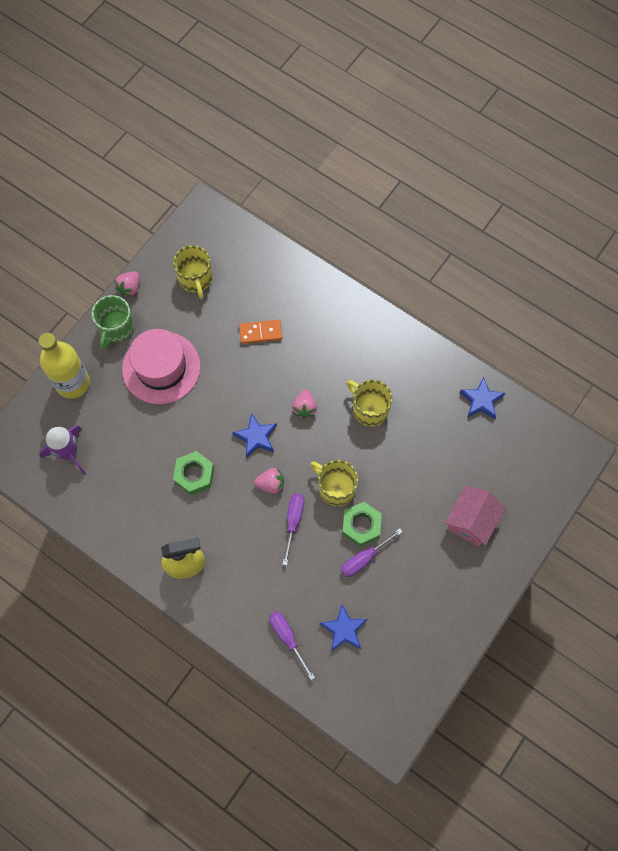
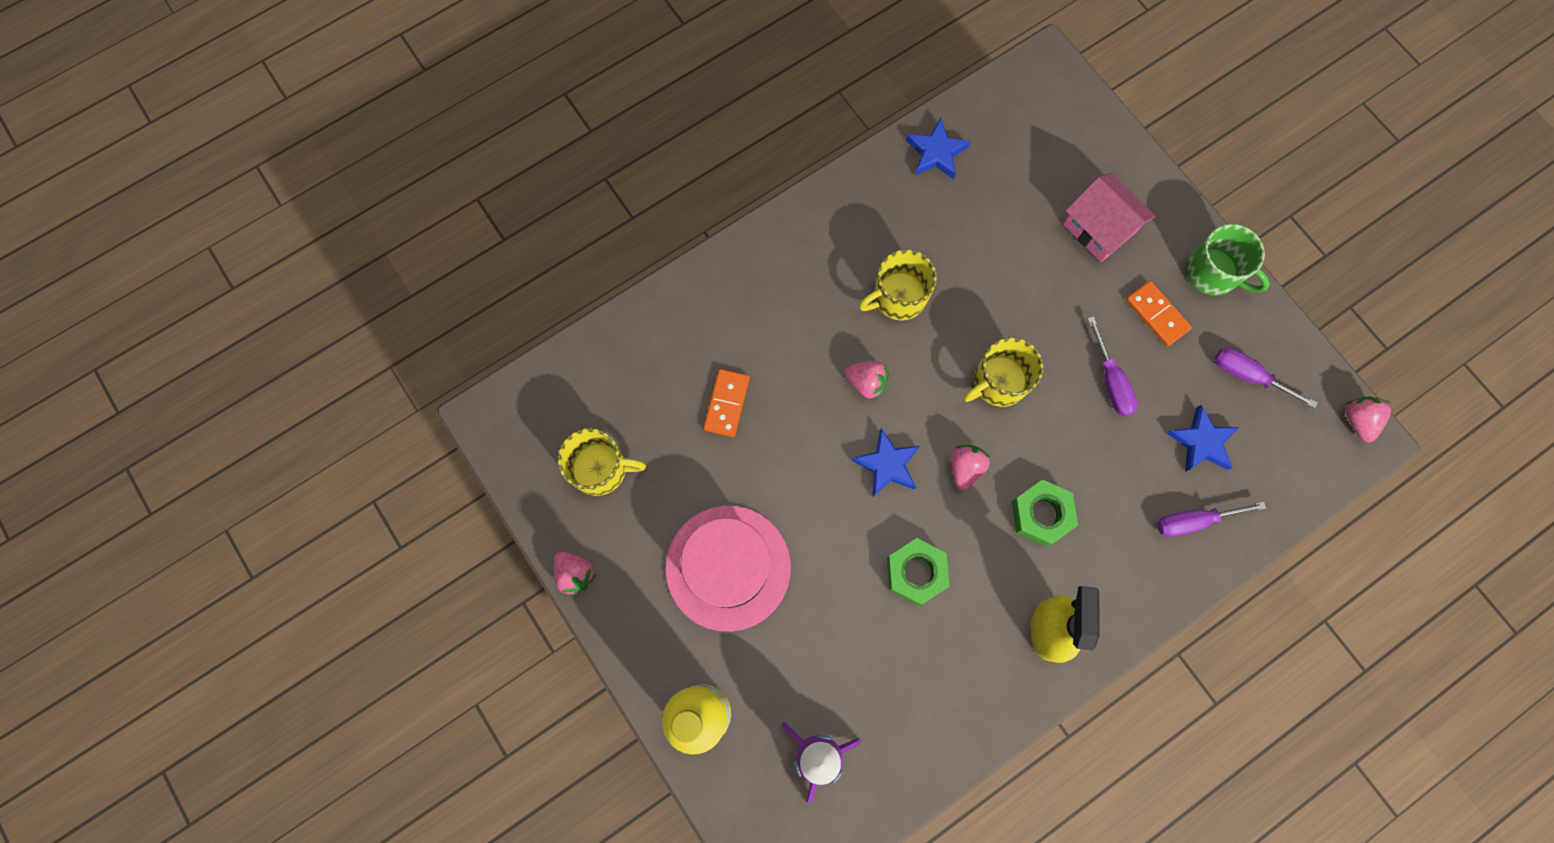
camera: 70 degrees left, 5 degrees up
(116, 328) = (635, 616): green mug -> green mug (1213, 273)
(293, 521) = (1029, 456): purple screwdriver -> purple screwdriver (1247, 375)
(361, 525) = (1063, 368): green nut -> green nut (1041, 514)
(399, 734) = (1357, 420): none -> pink strawberry
(423, 576) = (1157, 315): none -> orange domino

